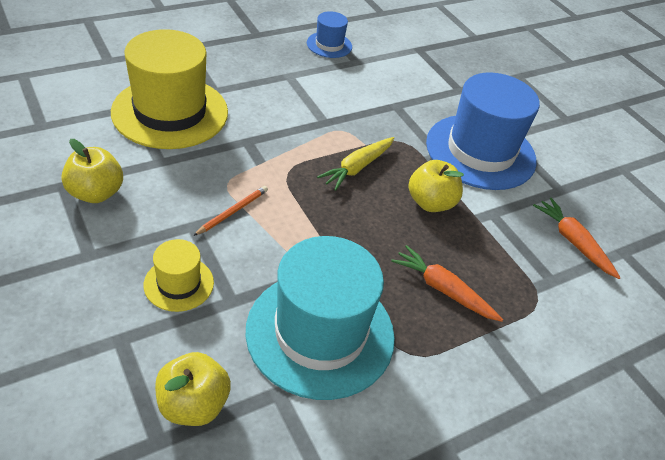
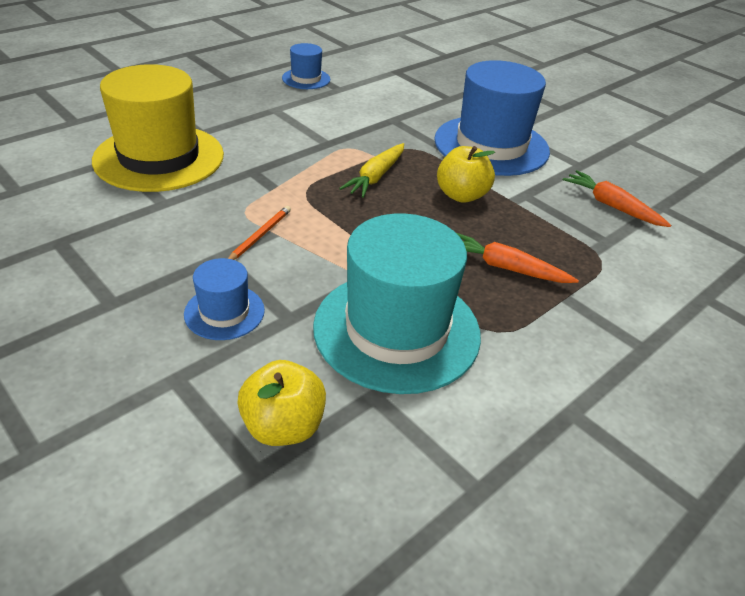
camera: 10 degrees left, 5 degrees down
(96, 193) = (100, 243): yellow apple -> none
(179, 283) = (224, 312): yellow hat -> blue hat

